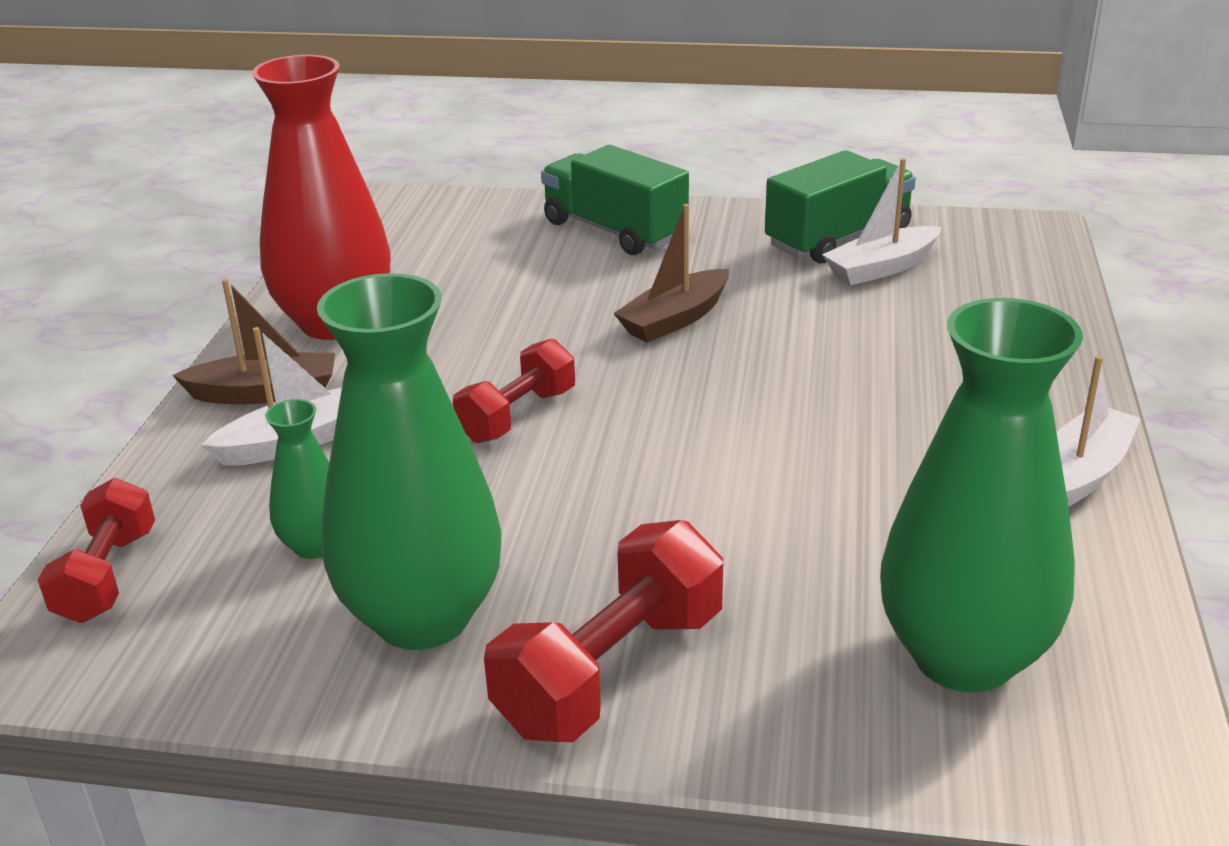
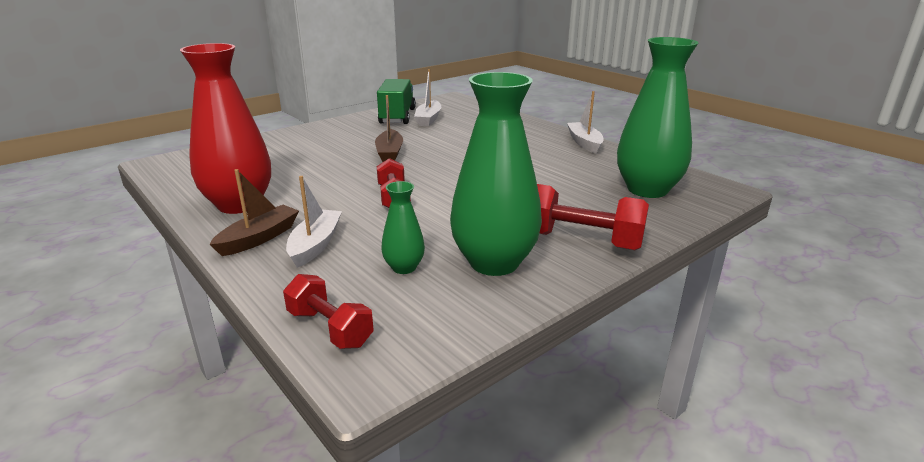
camera: 50 degrees left, 5 degrees down
(611, 671) = (581, 240): red dumbbell -> red dumbbell turned 60 degrees counterclockwise
(614, 231) = (307, 138): green truck -> none

